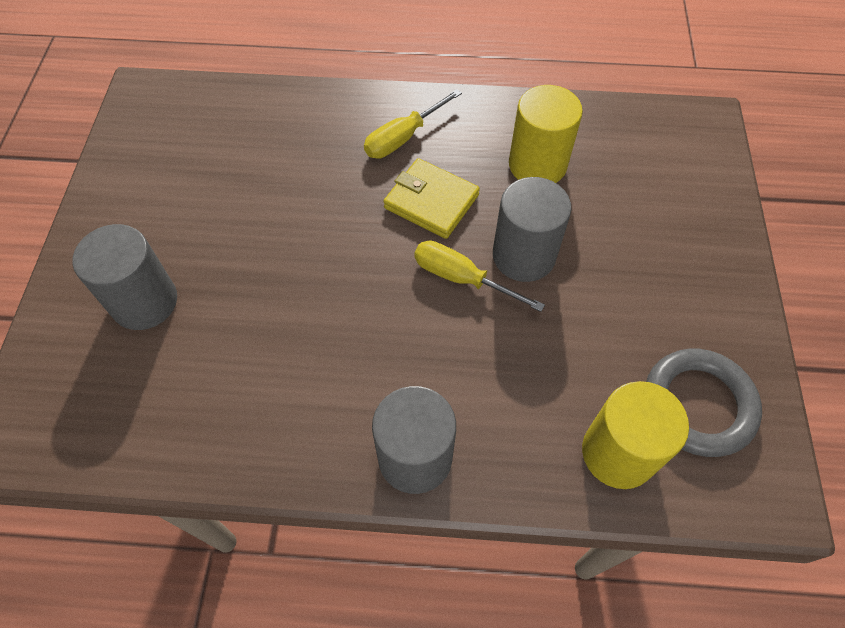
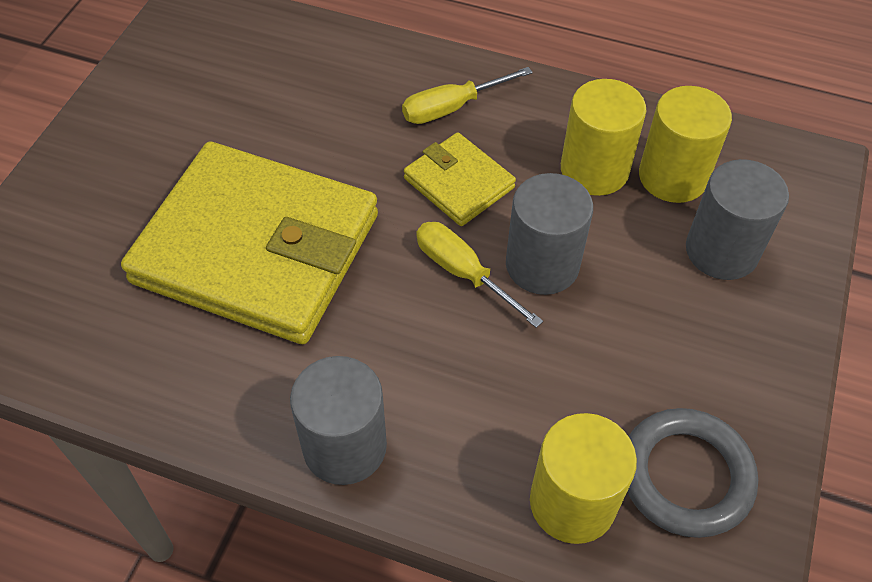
camera: 15 degrees right, 5 degrees down
(144, 302) = (119, 217): grey cylinder -> grey cylinder (721, 251)
(278, 300) = (257, 248): none -> yellow wallet
(601, 156) = (673, 177): none -> yellow cylinder

